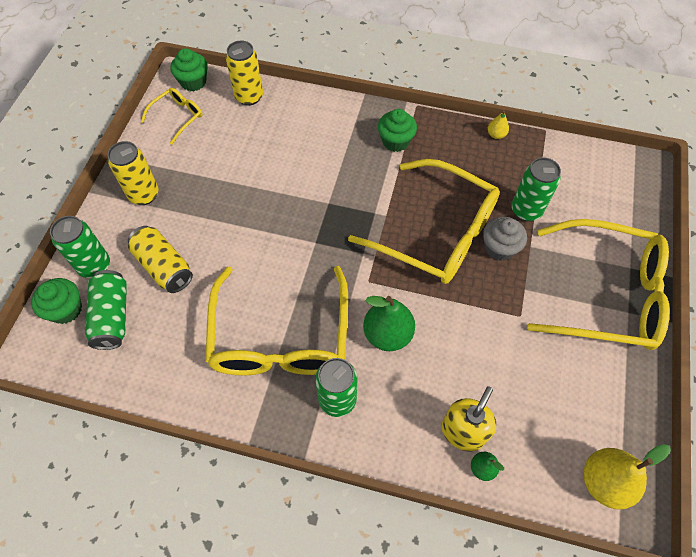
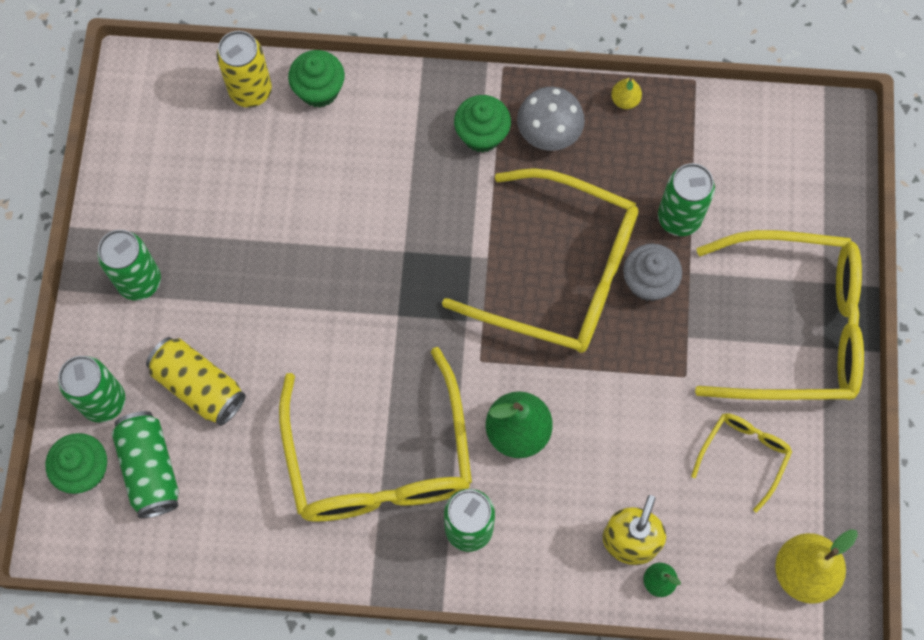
camera: 10 degrees left, 10 degrees up
(144, 195) = (139, 281): yellow can -> green can
(177, 117) = (152, 144): yellow glasses -> yellow glasses (743, 456)
(193, 82) = (159, 77): green cupcake -> green cupcake (319, 90)
(441, 145) = (549, 131): none -> grey mushroom

